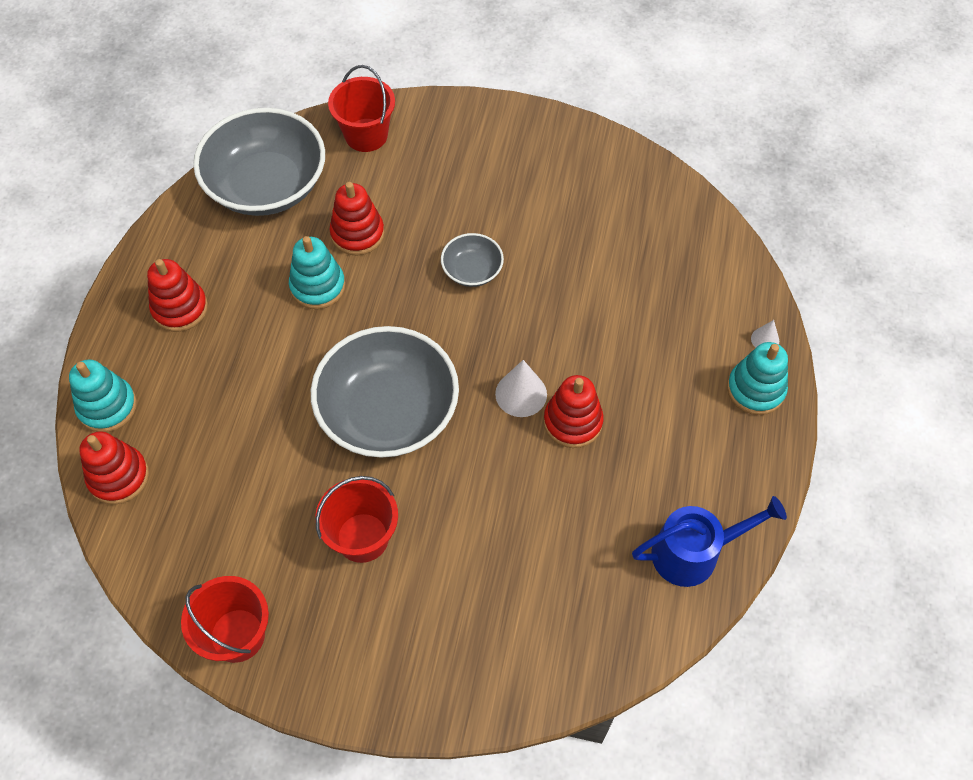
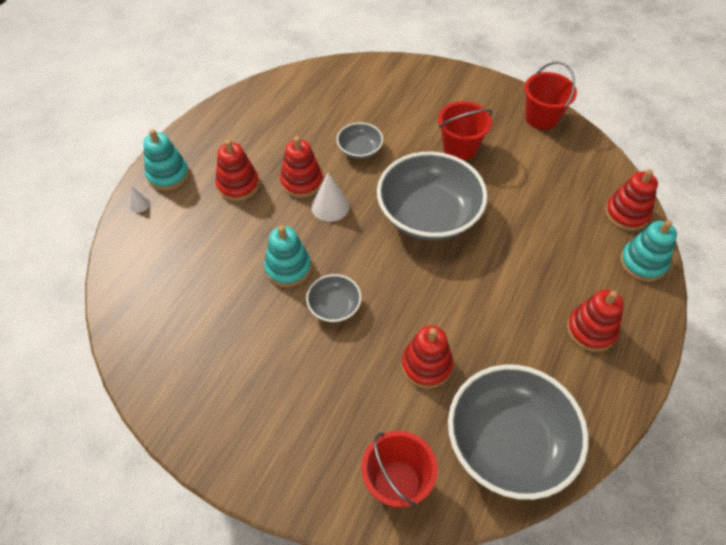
camera: 165 degrees left, 5 degrees down
(318, 286) = (469, 322): turquoise stacking toy -> turquoise stacking toy (288, 268)
(511, 497) = (360, 150): none -> grey bowl
(655, 396) = (238, 185): none -> red stacking toy
(694, 552) = (262, 103): blue watering can -> none

